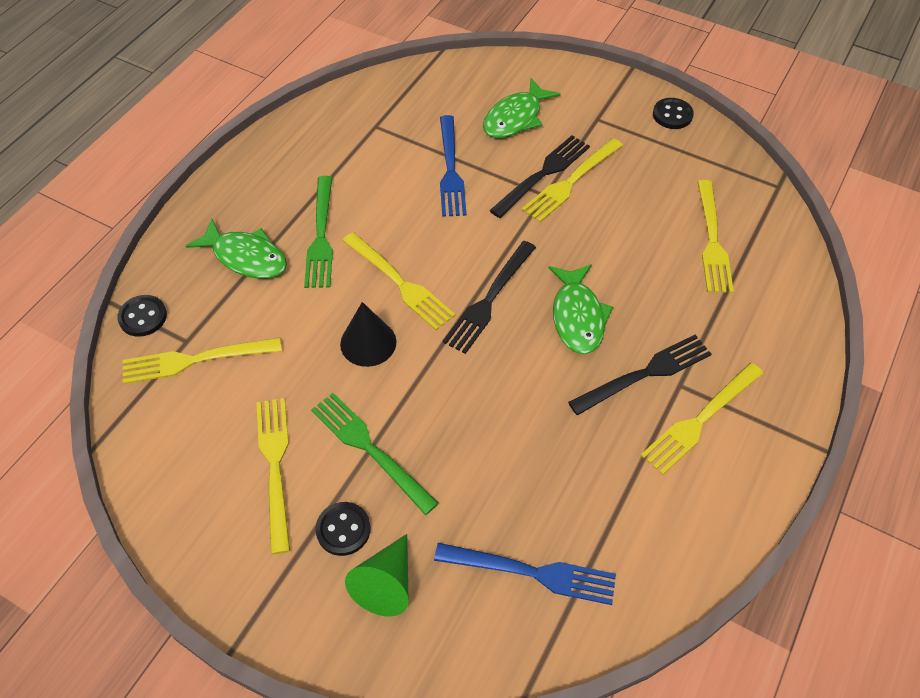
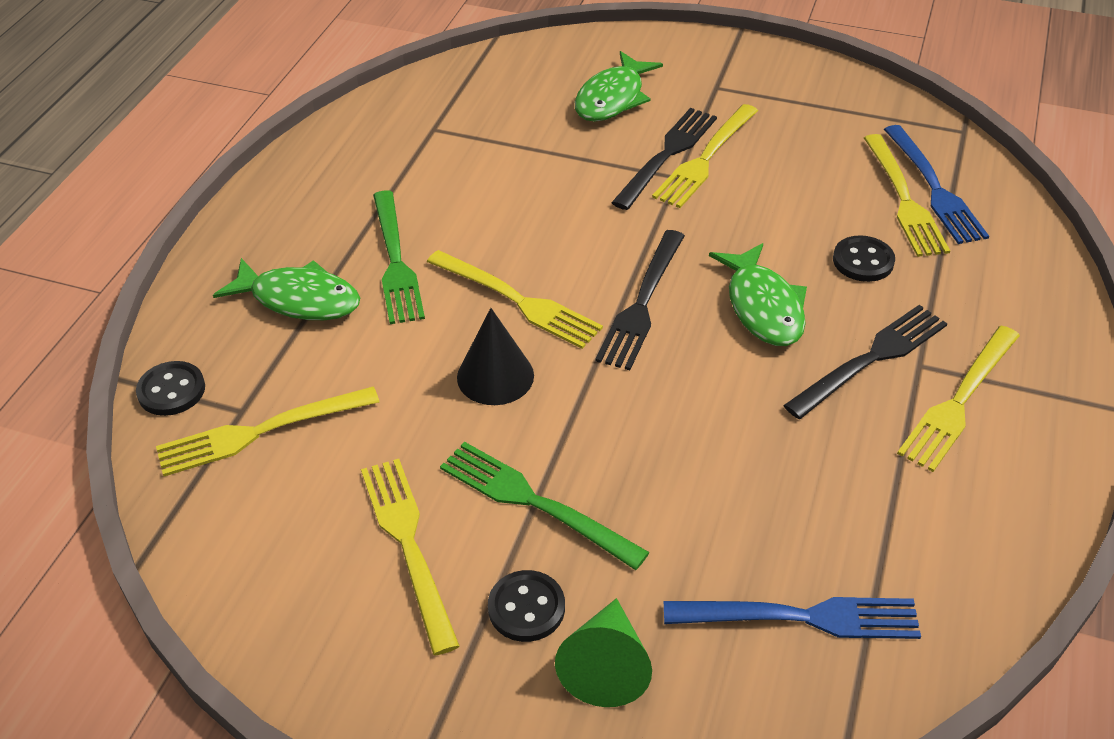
camera: 10 degrees left, 10 degrees down
(451, 170) = (547, 165): blue fork -> blue fork (935, 189)
(672, 115) = (808, 72): black button -> black button (863, 261)

